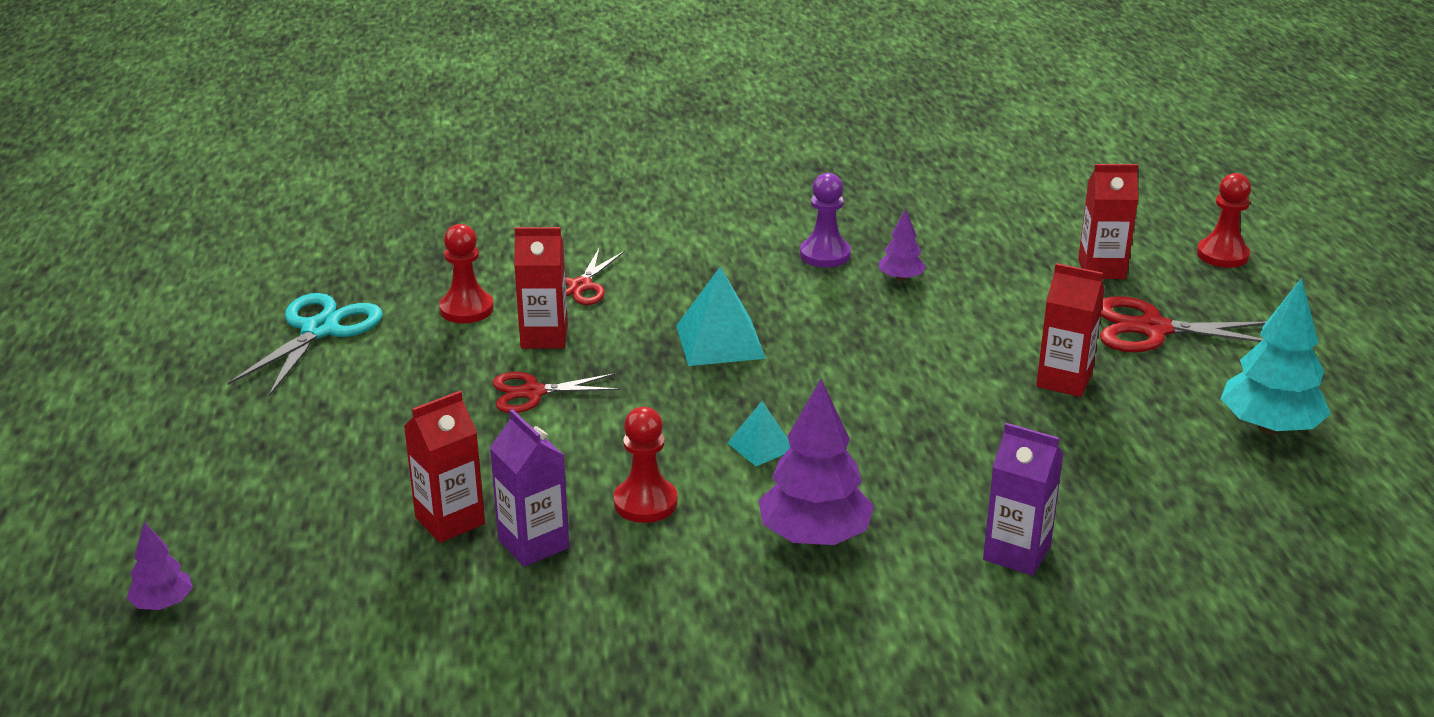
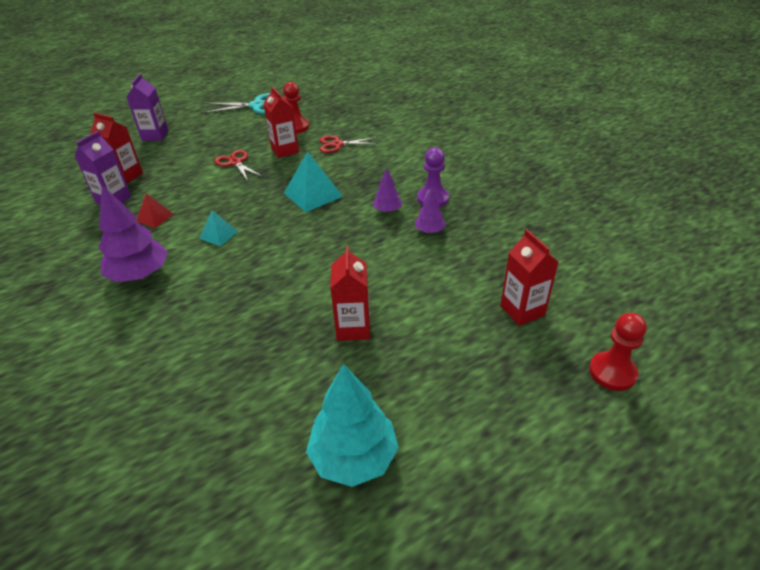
camera: 65 degrees right, 10 degrees up
(163, 604) = (59, 142): purple tree -> purple tree (387, 210)
(645, 503) = (155, 217): red pawn -> red pyramid
(1016, 553) = (142, 355): purple carton -> purple carton (155, 136)
(1152, 329) = (456, 356): red scissors -> none

